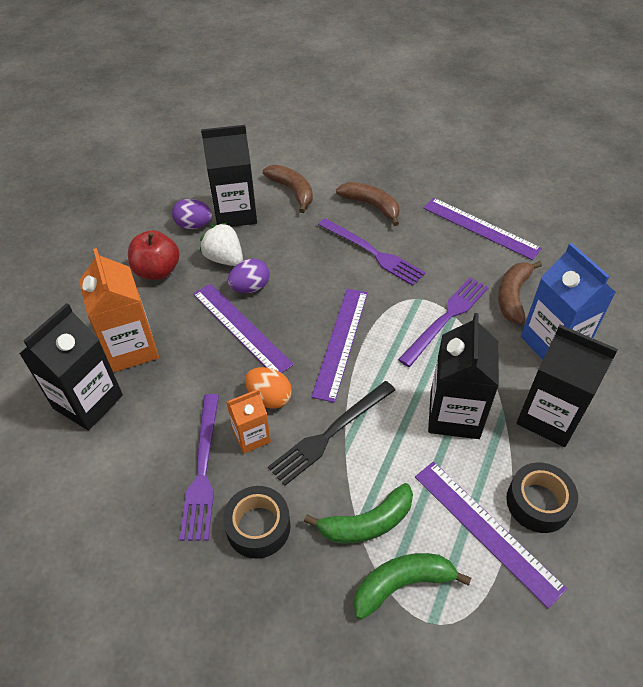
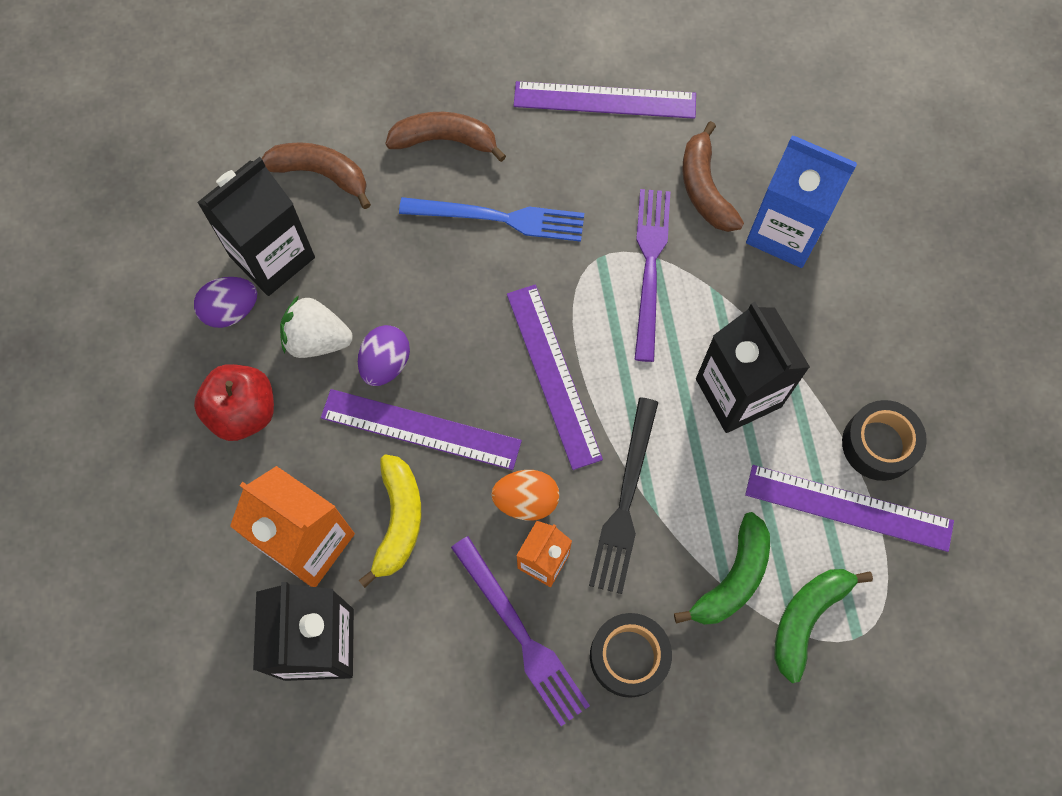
camera: 35 degrees left, 20 degrees up
(188, 366) = (398, 521): none -> yellow banana
(372, 253) = (499, 218): purple fork -> blue fork
(549, 417) = (834, 334): black carton -> none

